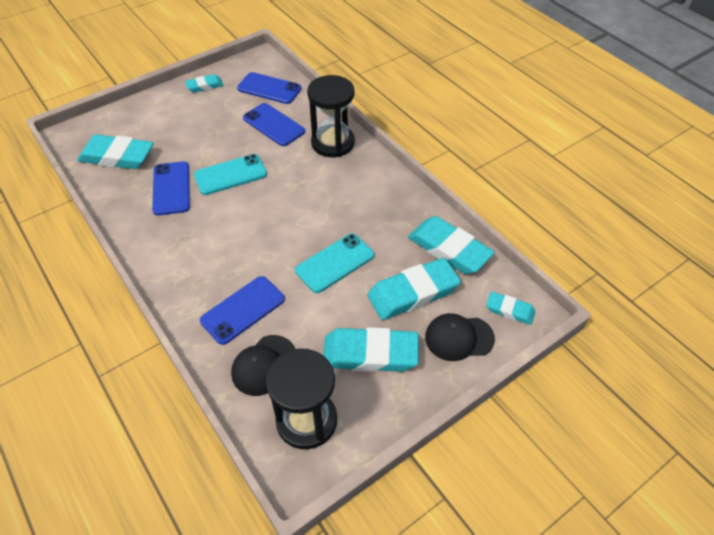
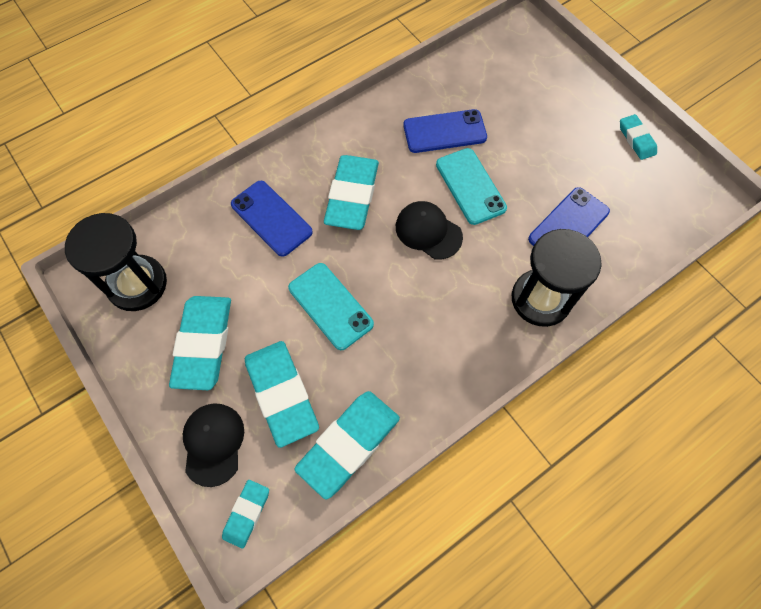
camera: 90 degrees right, 15 degrees up
(117, 156) = (492, 74): turquoise eraser -> turquoise eraser (352, 196)
(264, 365) = (203, 243): black cap -> black cap (428, 231)
(269, 88) = (645, 214): blue phone -> none

